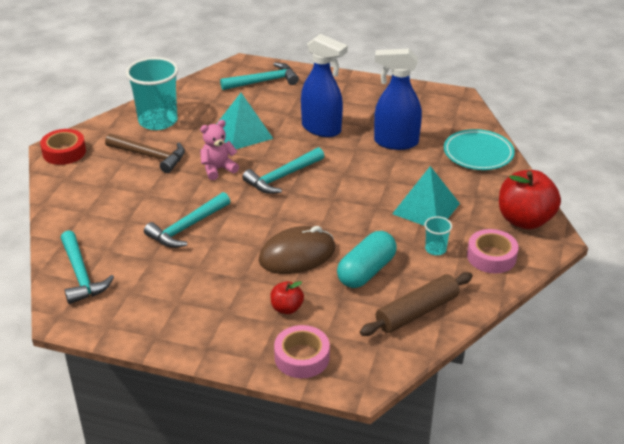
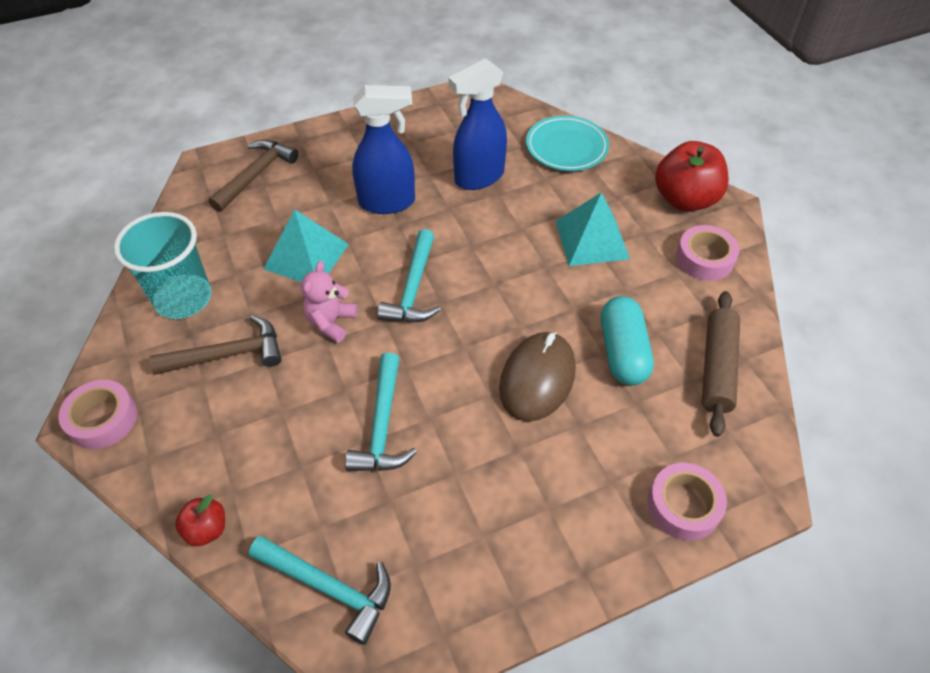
camera: 40 degrees left, 15 degrees up
(64, 152) = (102, 419): red tape -> pink tape
(263, 81) = (256, 175): turquoise hammer -> brown hammer
(287, 308) = (602, 455): red apple -> red apple (207, 529)
(435, 249) = (651, 282): turquoise cup -> none

